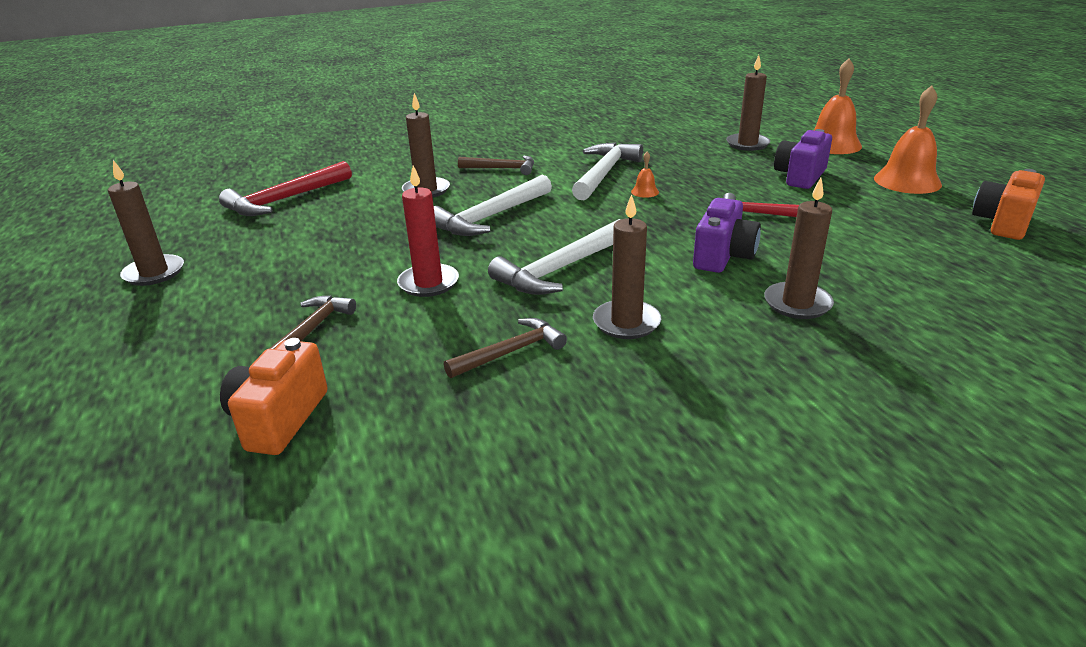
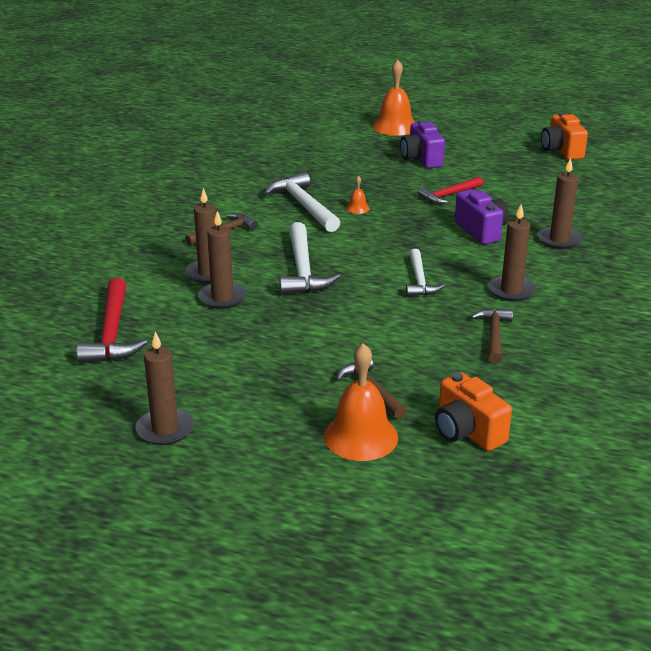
camera: 50 degrees left, 0 degrees up
(428, 283) = (368, 328): red candle -> none
(560, 269) = (419, 280): white hammer -> white hammer, size x0.64
(747, 144) = (346, 145): brown candle -> brown candle (222, 298)
(907, 181) = (479, 140): orange bell -> orange bell (361, 436)

